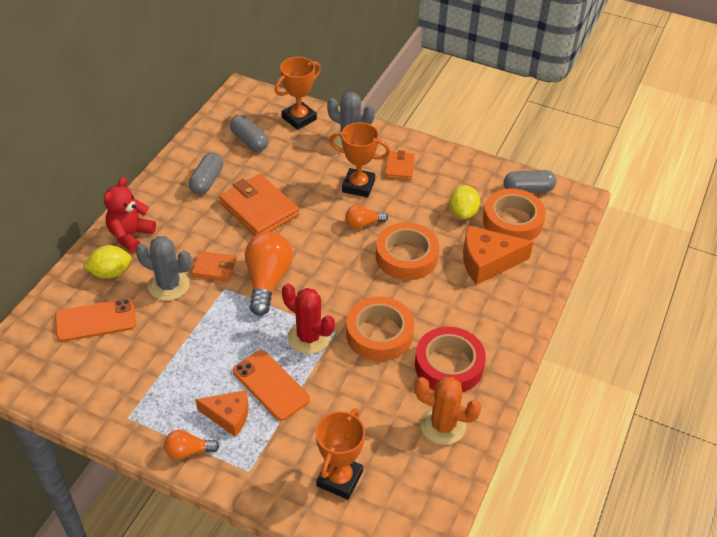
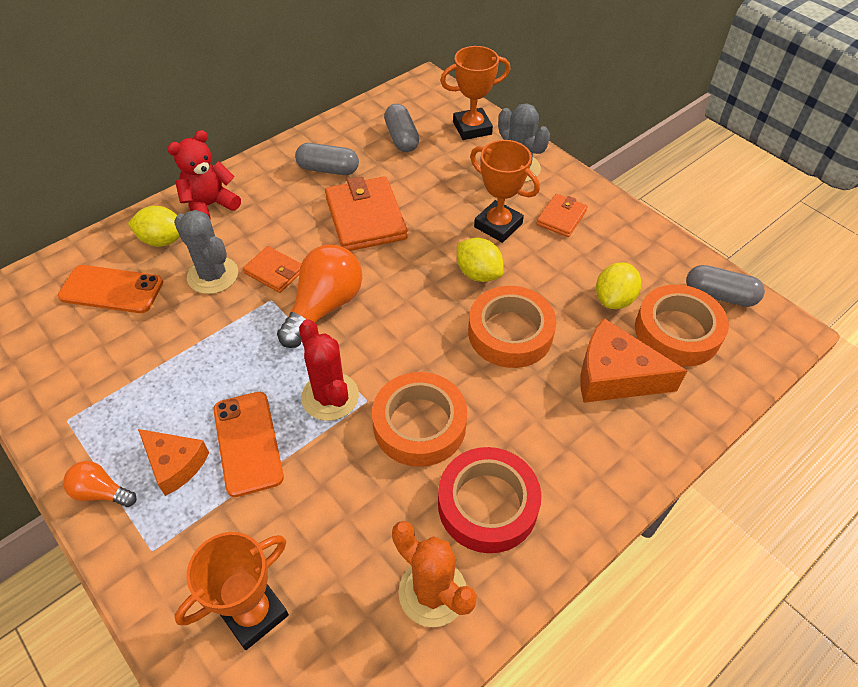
camera: 25 degrees right, 5 degrees up
(207, 181) = (328, 169): grey capsule -> grey capsule turned 60 degrees clockwise
(363, 224) = (478, 273): orange light bulb -> yellow lemon

